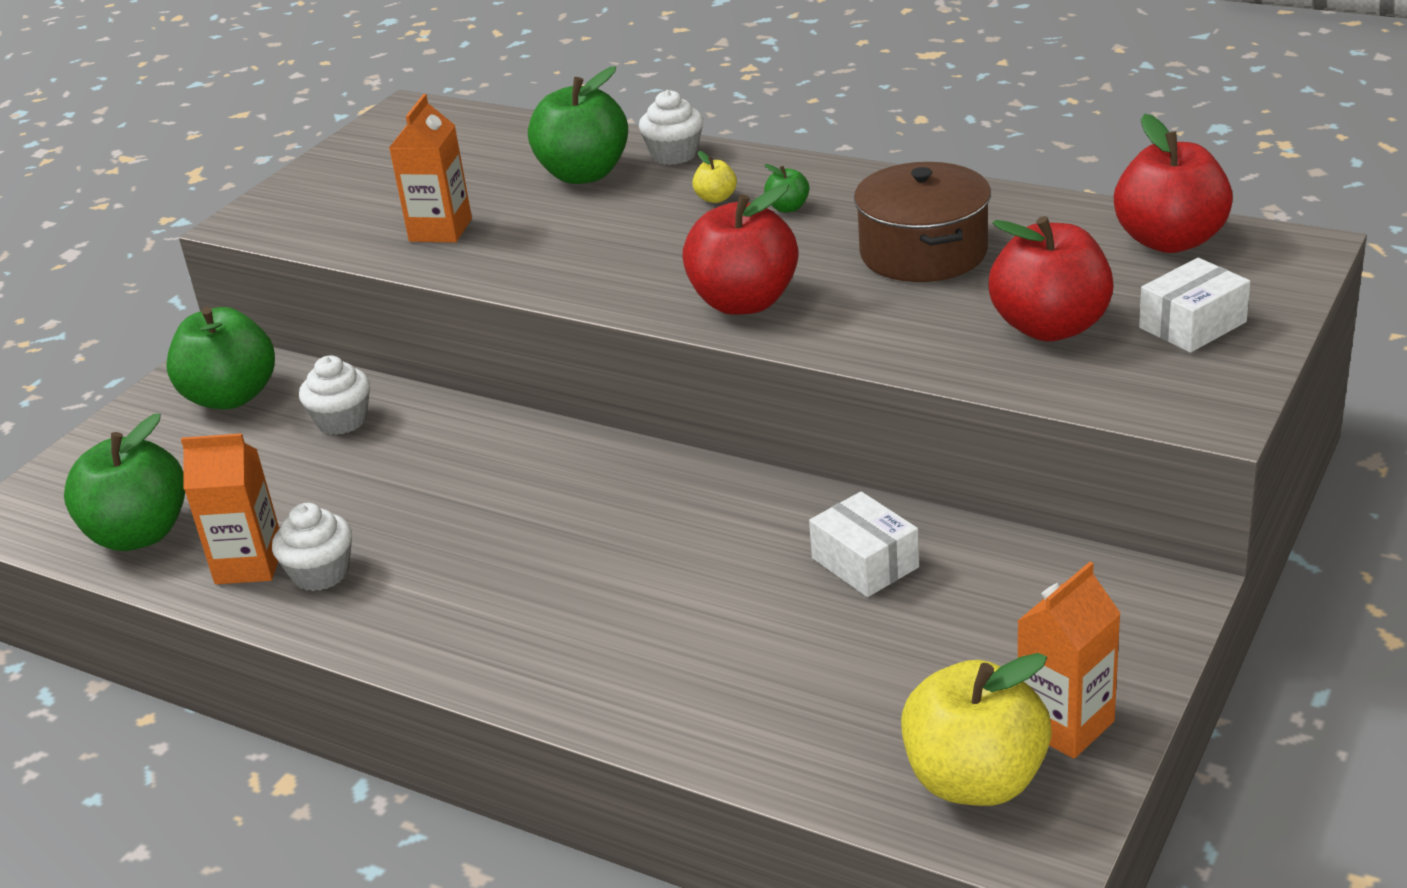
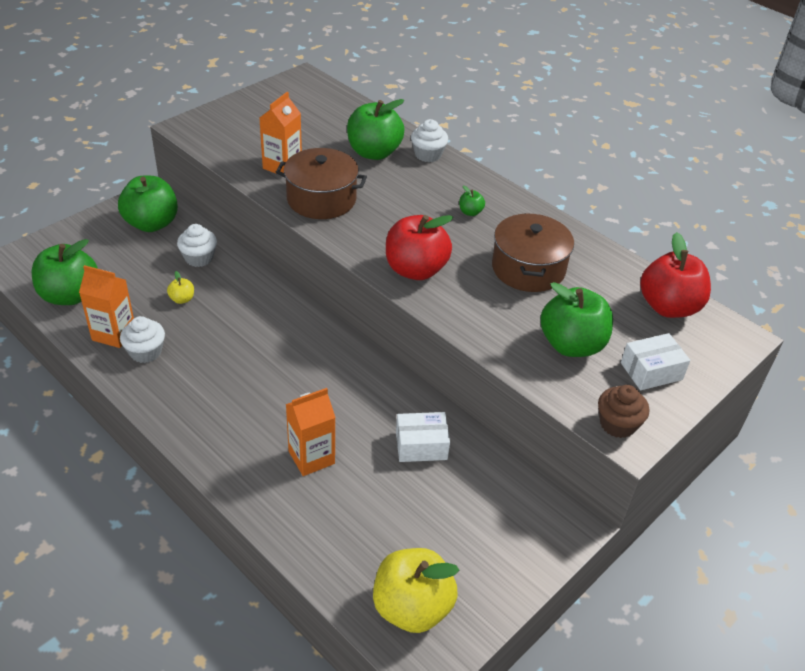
camera: 10 degrees right, 10 degrees up
(533, 255) = (321, 199): none -> brown pot
(716, 198) = (435, 192): yellow apple -> yellow apple (182, 299)
(865, 563) = (421, 445): white box -> white box turned 75 degrees counterclockwise
(1050, 327) = (571, 345): red apple -> green apple
(1065, 725) = (476, 590): orange carton -> orange carton (311, 457)
(1182, 403) = (617, 424): none -> brown cupcake

